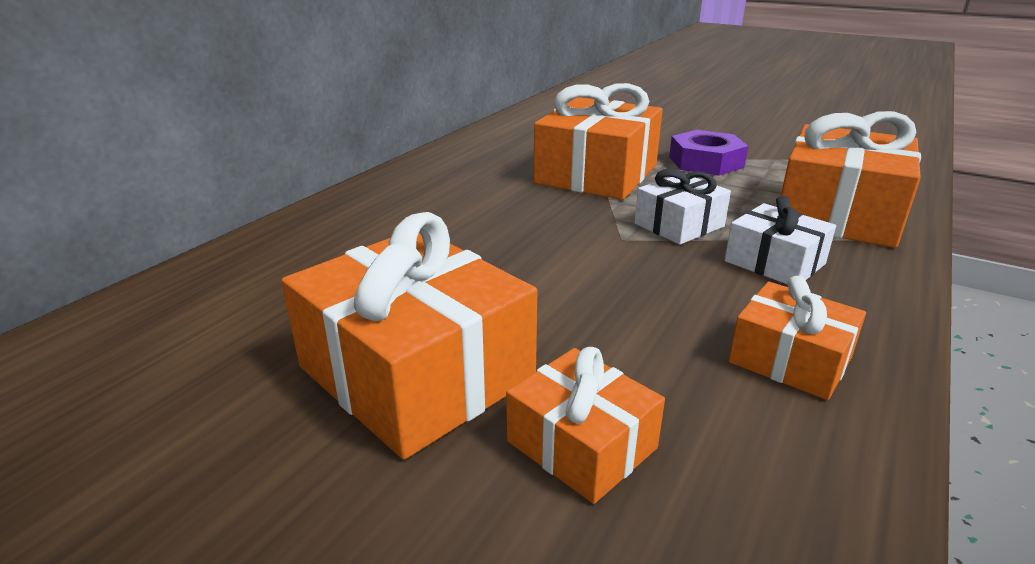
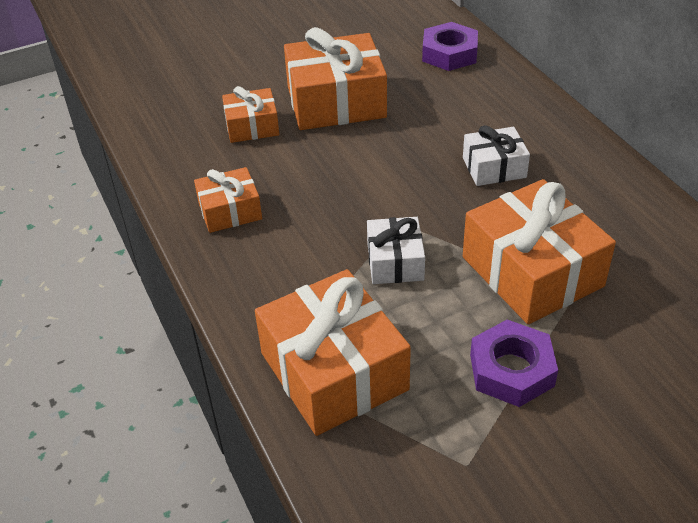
camera: 125 degrees right, 15 degrees up
(189, 310) = (449, 53): none -> purple nut
(774, 262) = (306, 273): white gift -> white gift (494, 168)

